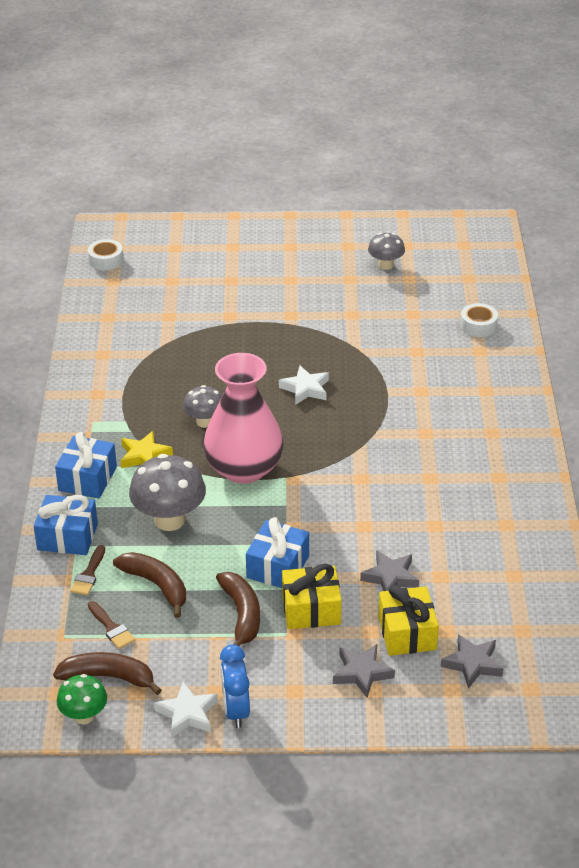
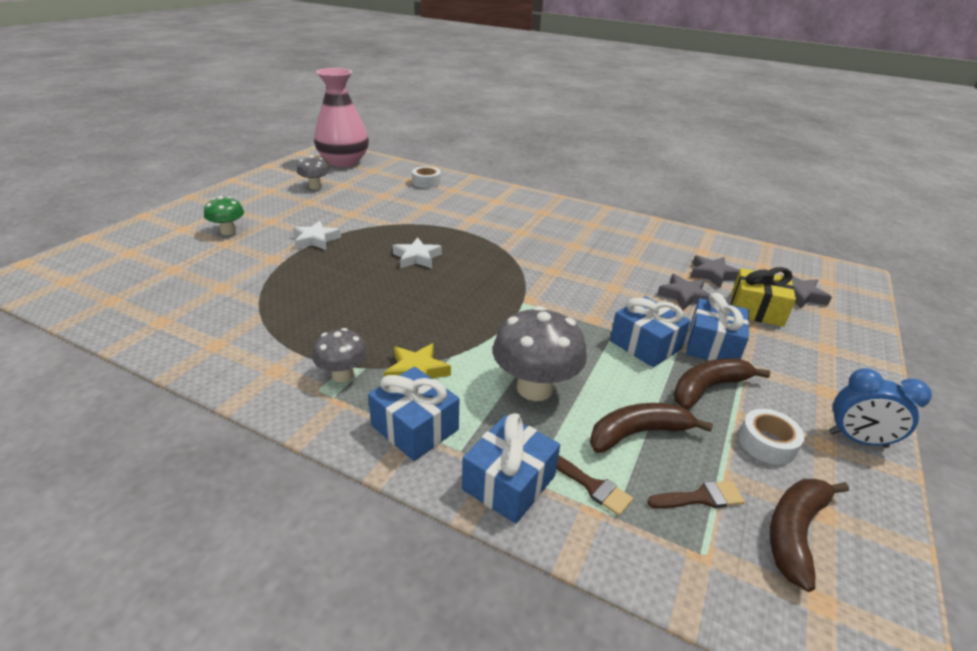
camera: 65 degrees left, 5 degrees down
(84, 716) = (872, 586): green mushroom -> green mushroom (228, 231)
(106, 260) = (71, 293): white tape -> white tape (766, 443)
(187, 714) = (864, 480): white star -> white star (316, 240)
(204, 422) = (403, 318): grey mushroom -> grey mushroom (343, 375)
(242, 615) = (707, 388): brown banana -> brown banana turned 45 degrees counterclockwise
(244, 468) = (492, 319): pink vase -> pink vase (343, 161)
(311, 609) = (712, 346): yellow gift -> blue gift
(362, 673) = (805, 346): grey star -> grey star (712, 274)

